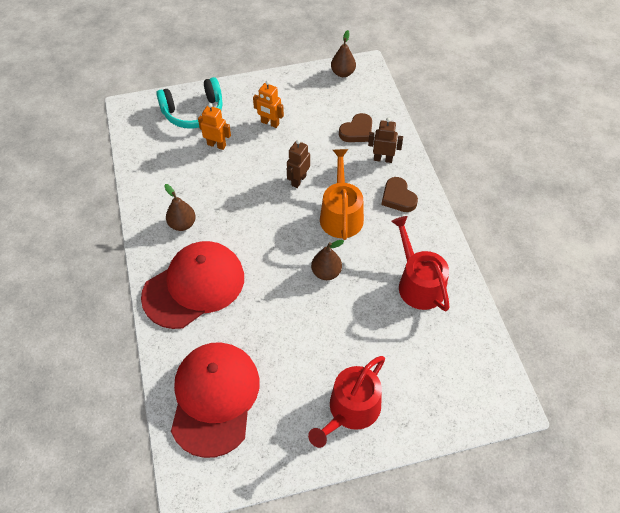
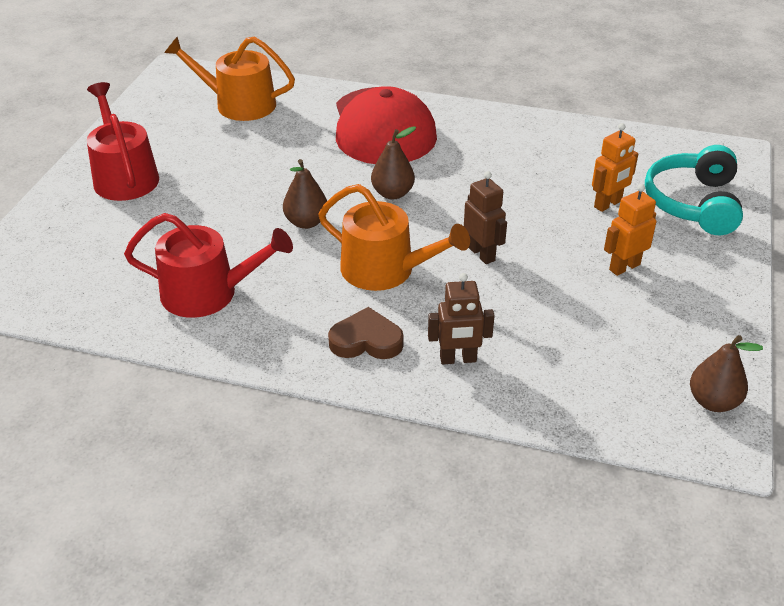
camera: 120 degrees right, 15 degrees down
(182, 224) = (482, 142): brown pear -> brown pear (392, 193)
(214, 398) = (238, 104): red cap -> orange watering can
(357, 131) = (543, 356): brown heart -> none
(383, 159) = (458, 359): brown robot -> brown robot turned 45 degrees clockwise

